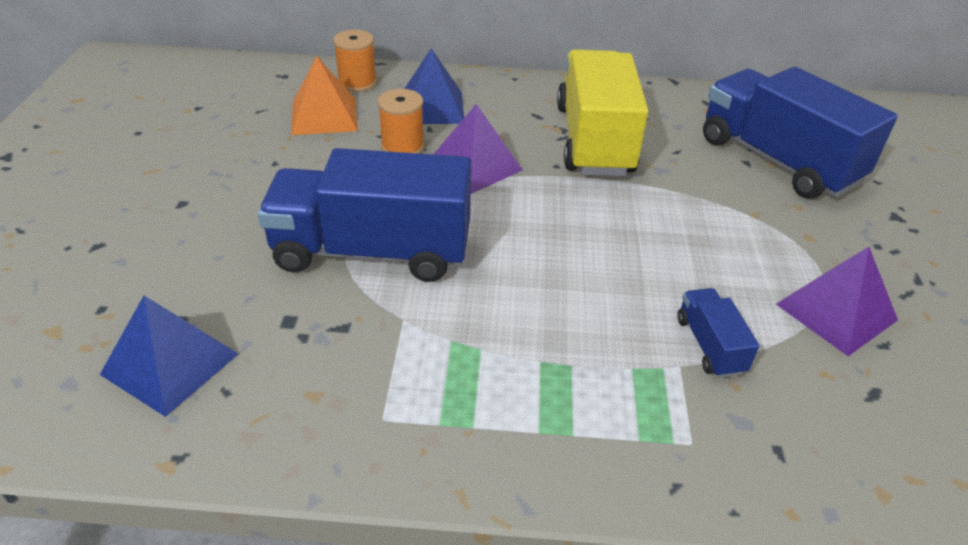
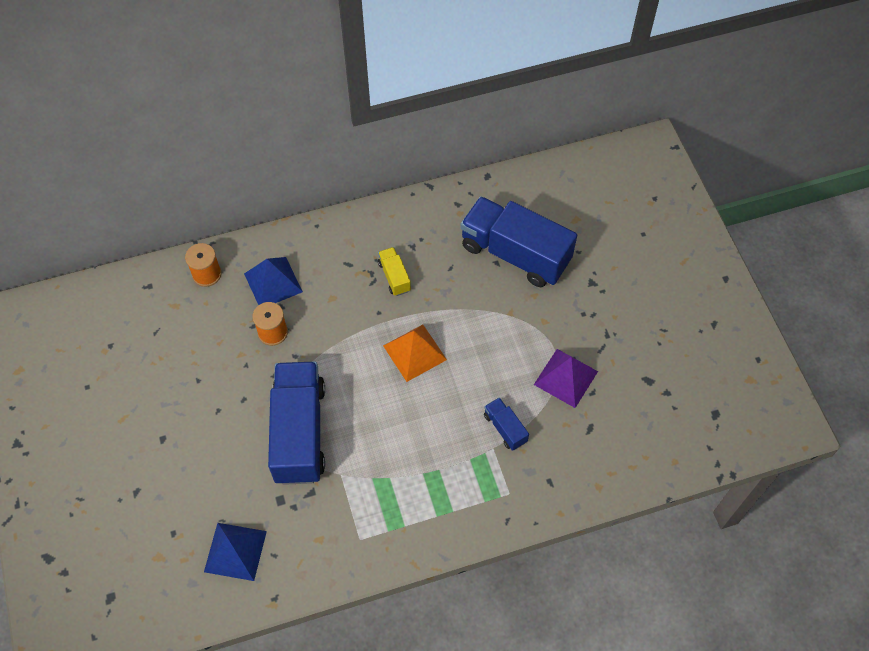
camera: 20 degrees left, 20 degrees up
(324, 116) = (204, 320): orange pyramid -> orange pyramid (415, 352)
(372, 251) = (299, 432): blue truck -> blue truck turned 105 degrees clockwise
(474, 166) = (327, 333): purple pyramid -> none
(594, 140) = (394, 277): yellow truck -> yellow truck, size x0.44

